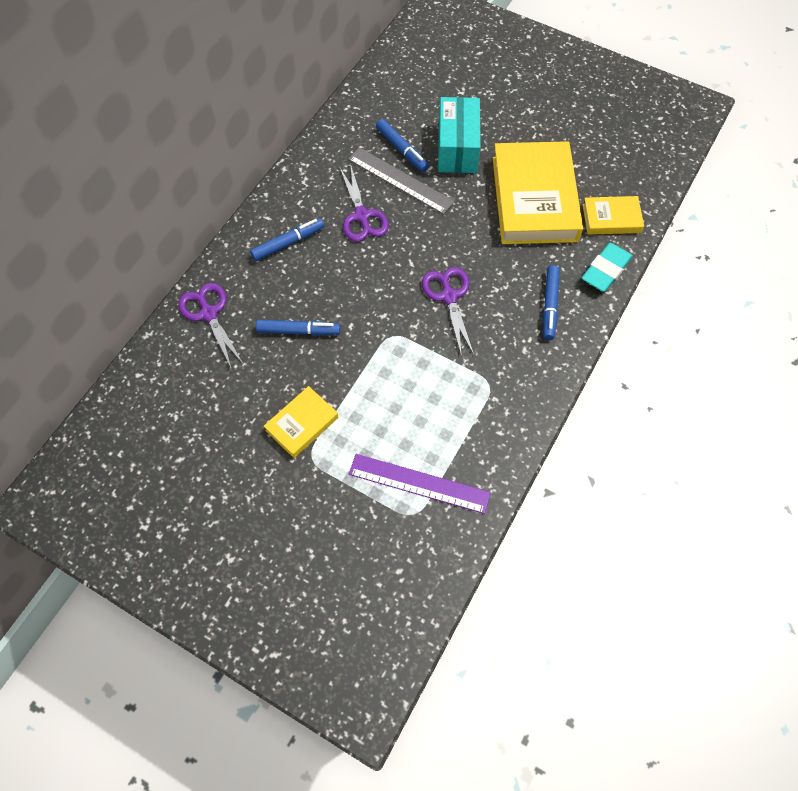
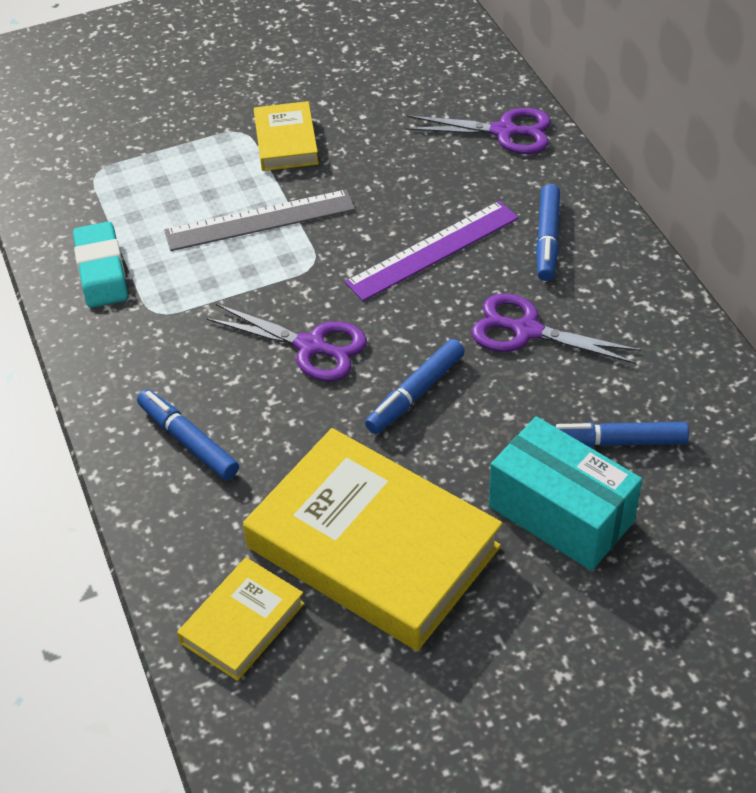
camera: 130 degrees right, 15 degrees down
(298, 331) = (405, 190): blue marker -> blue marker (415, 393)
(400, 180) = (554, 406): grey ruler -> grey ruler (260, 220)
(419, 483) = (120, 193): purple ruler -> purple ruler (433, 250)
(605, 270) = (170, 545): turquoise eraser -> turquoise eraser (102, 270)

